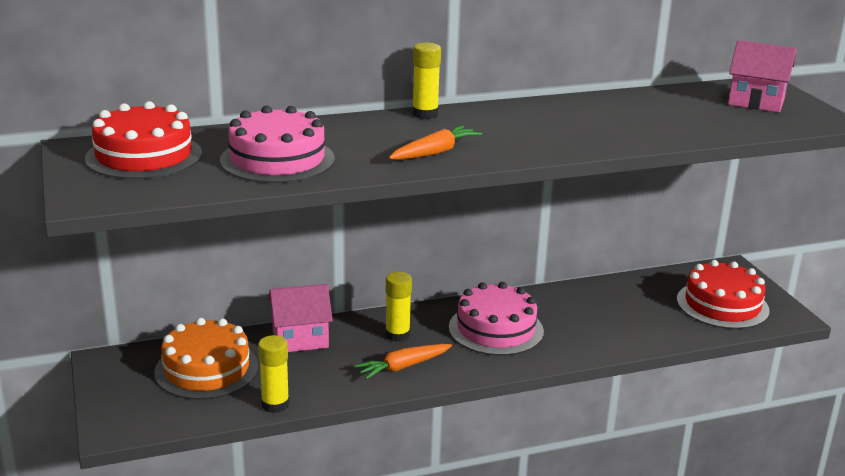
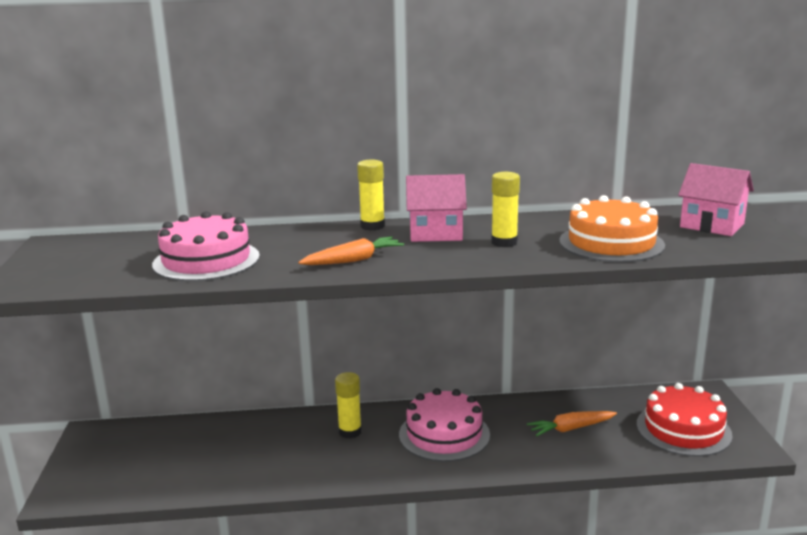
camera: 15 degrees right, 5 degrees down
(144, 156) = (97, 252): red cake -> none
(206, 369) = (167, 448): orange cake -> orange cake (611, 243)
(275, 404) = (206, 488): yellow glue stick -> yellow glue stick (504, 242)
(300, 339) = (262, 427): pink house -> pink house (435, 233)
(403, 367) = (340, 463): orange carrot -> orange carrot (571, 429)

